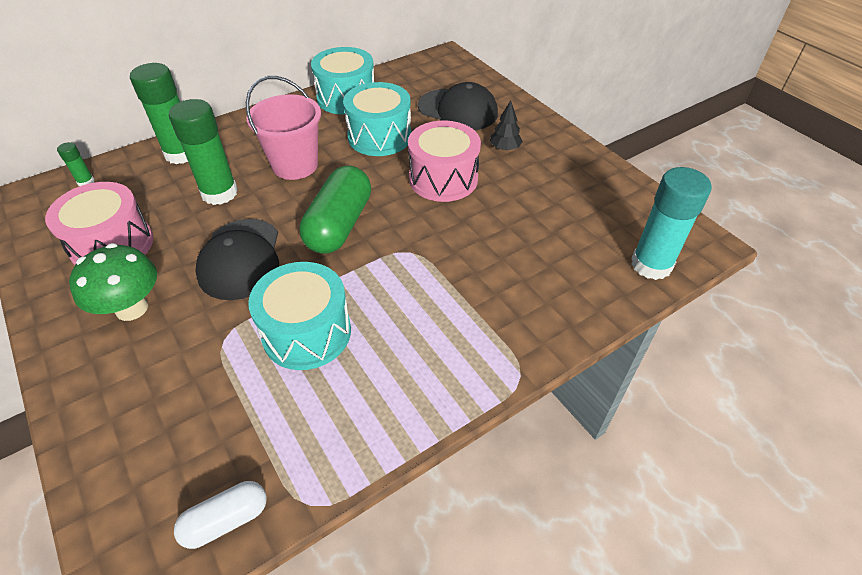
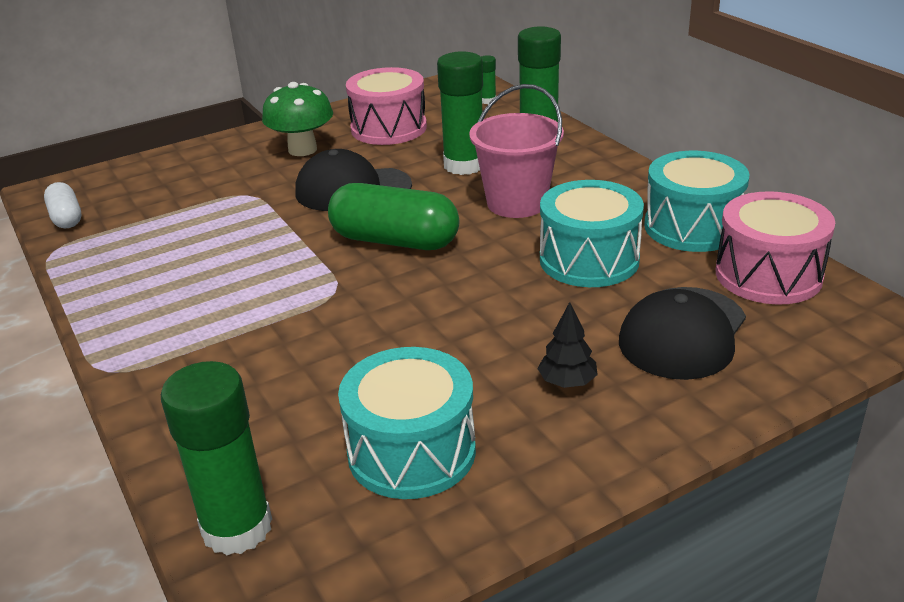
camera: 95 degrees right, 15 degrees down
(307, 332) = (235, 234): turquoise drum -> turquoise drum (411, 451)
(443, 179) = (483, 317): pink drum -> pink drum (768, 275)
(651, 265) = (237, 528): turquoise glue stick -> green glue stick

